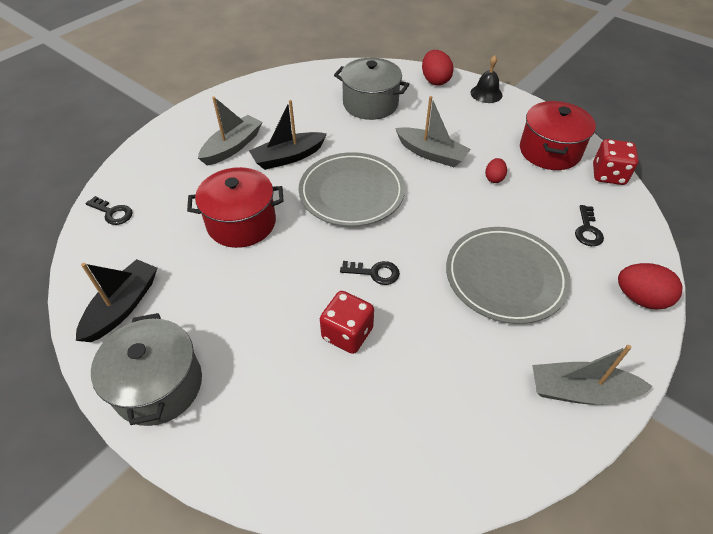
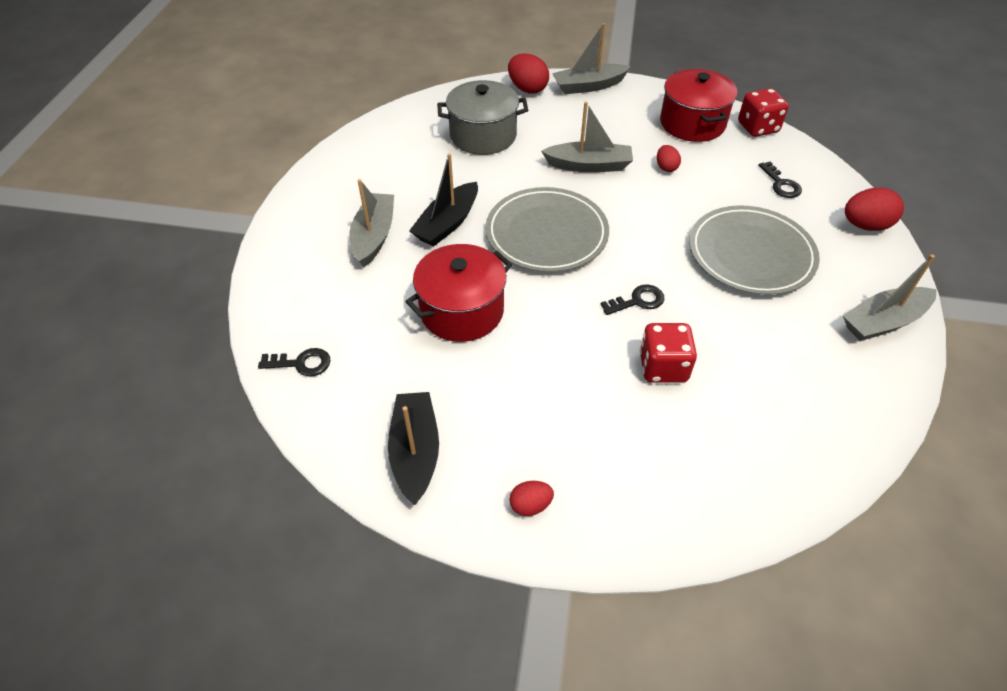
camera: 30 degrees left, 0 degrees up
(158, 385) = (530, 505): grey pot -> red egg
(486, 93) = (588, 86): black bell -> grey boat

